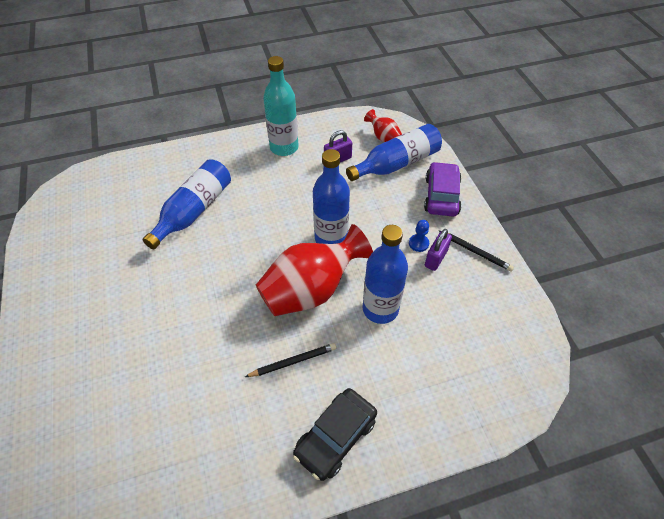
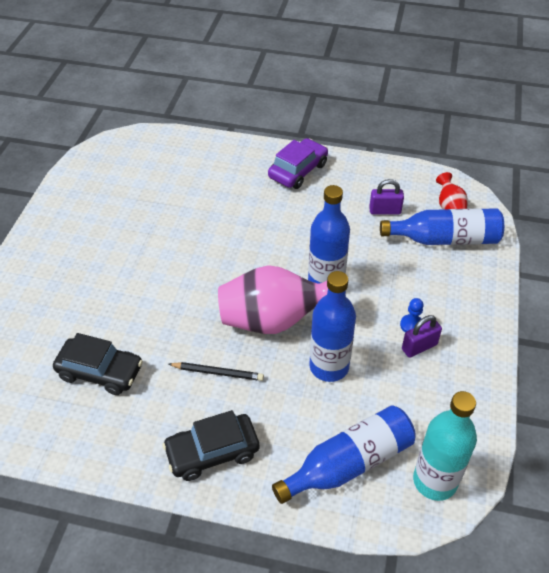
camera: 30 degrees right, 5 degrees down
(184, 417) = (100, 372): none -> black car
(194, 211) = (216, 204): blue bottle -> blue bottle (349, 463)
(284, 147) = (338, 178): turquoise bottle -> turquoise bottle (435, 481)
(311, 290) = (275, 320): red vase -> pink vase
(441, 196) = (471, 290): purple car -> purple car (298, 170)
(475, 252) = (467, 360): black pencil -> none

